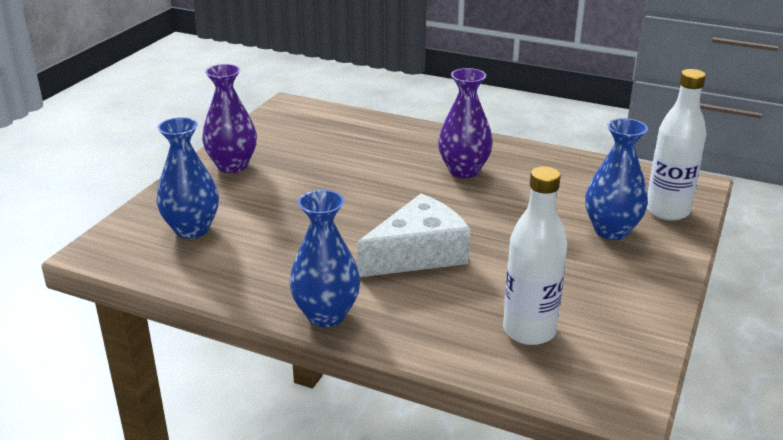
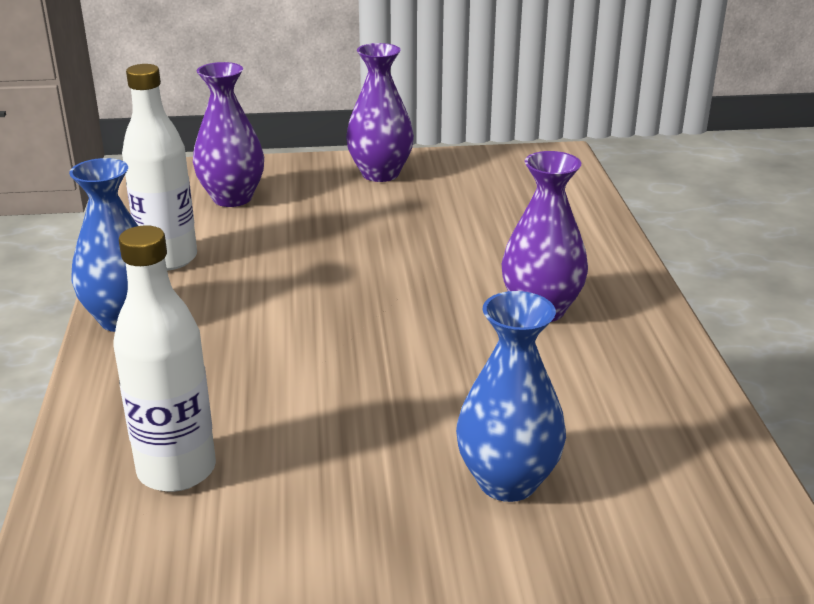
camera: 60 degrees right, 0 degrees up
(192, 229) = (232, 198): blue vase -> purple vase
(418, 254) = (296, 337): white cheese -> none
(667, 211) = (636, 529): white bottle -> white bottle (168, 259)

